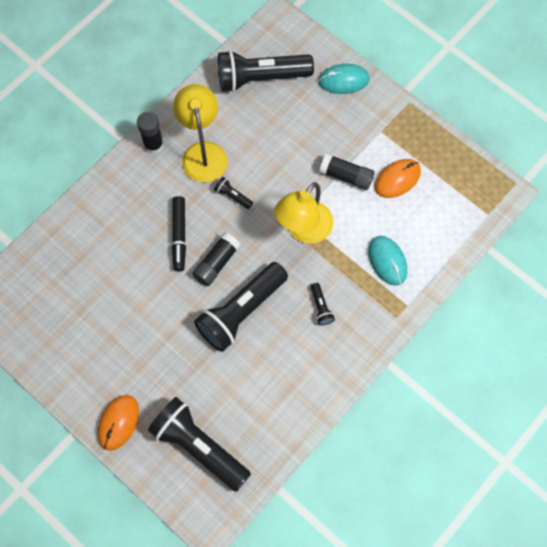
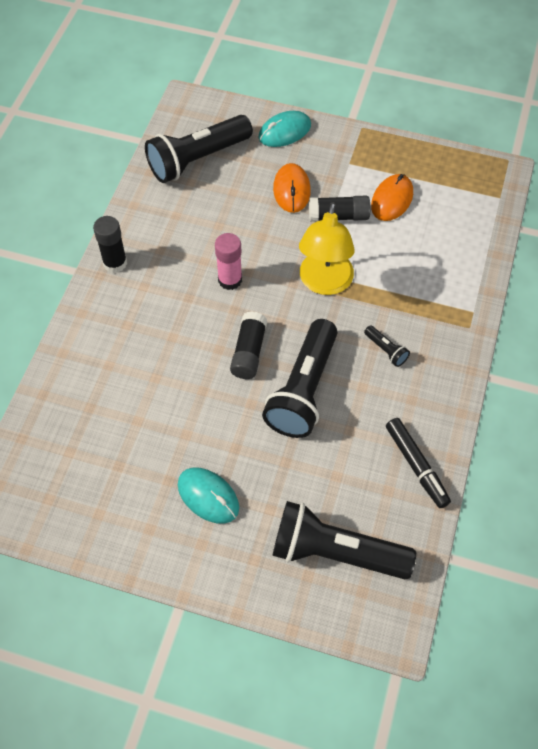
camera: 25 degrees left, 10 degrees down
(118, 422) = (228, 568): orange mouse -> orange mouse (292, 190)
(179, 235) = (192, 341): black marker -> black marker (416, 465)
(203, 153) = (174, 250): yellow lamp -> none
(233, 196) = (230, 280): black flashlight -> pink glue stick
(387, 261) = (428, 278): turquoise mouse -> turquoise mouse (208, 496)

